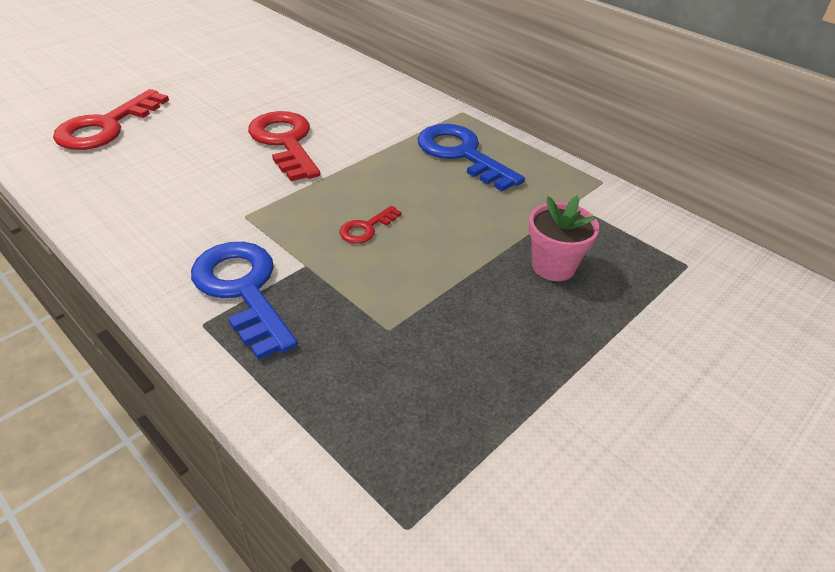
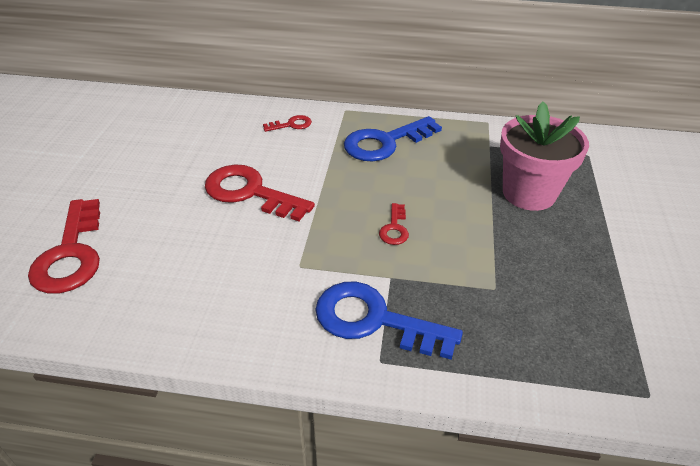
camera: 35 degrees left, 0 degrees up
(394, 104) = (291, 125): none -> red key
(461, 154) = (385, 142): blue key -> blue key turned 45 degrees counterclockwise
(553, 266) = (529, 193): pink flower pot -> pink flower pot, size x1.61

